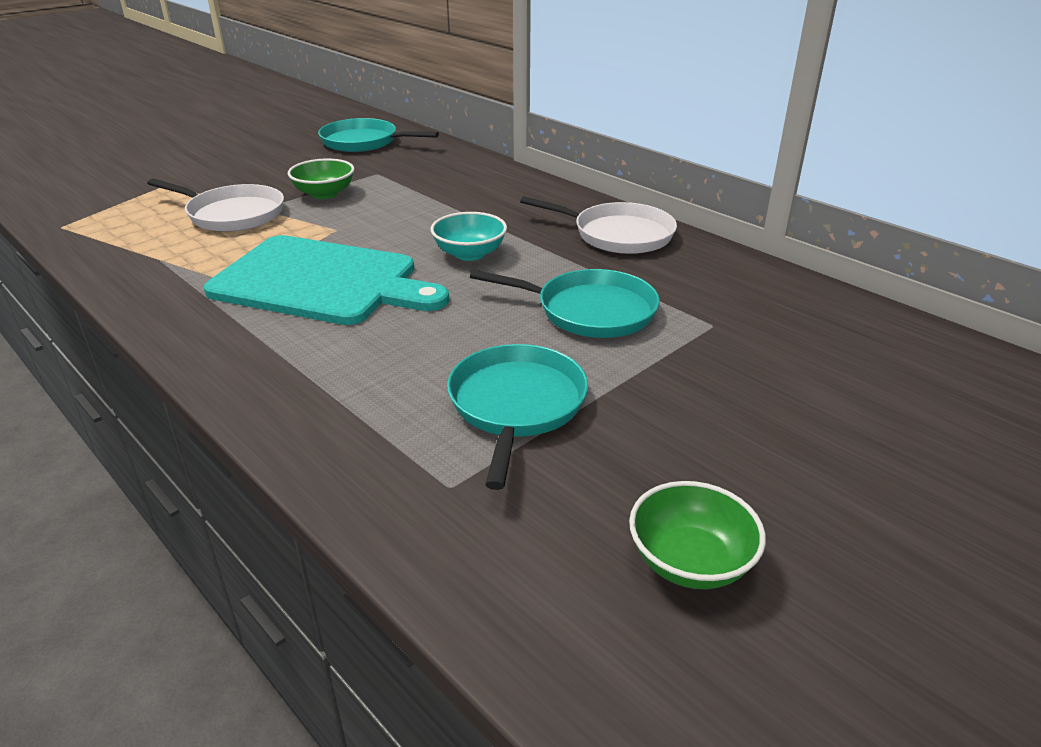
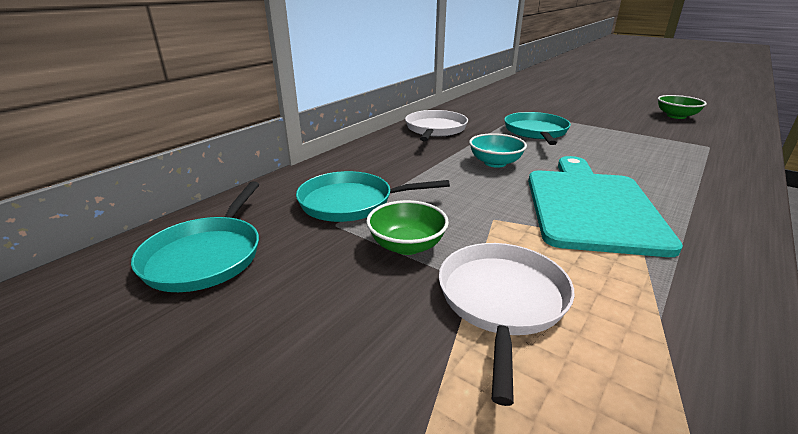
camera: 100 degrees left, 5 degrees down
(516, 405) = (638, 140): turquoise pan -> turquoise pan (350, 202)

